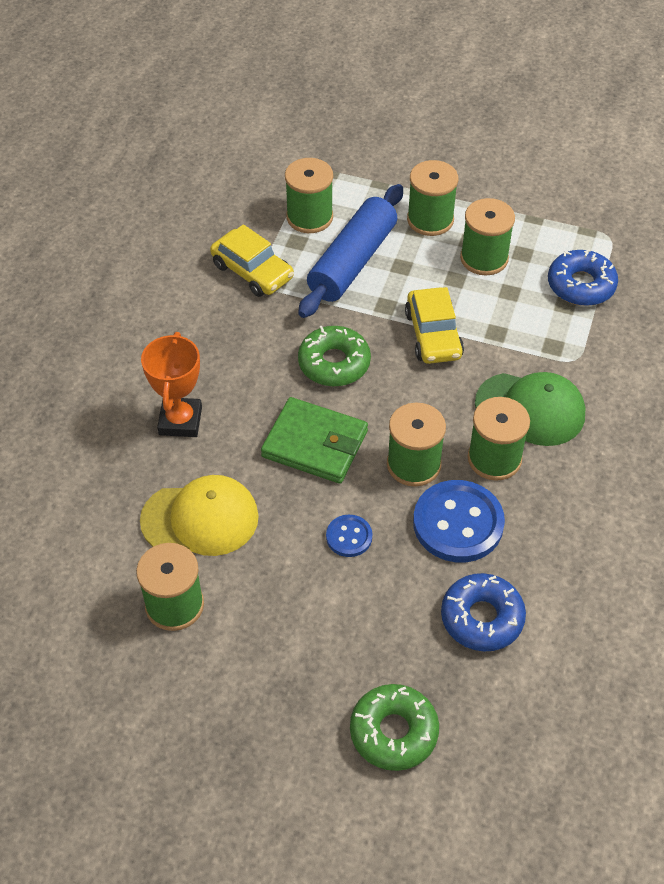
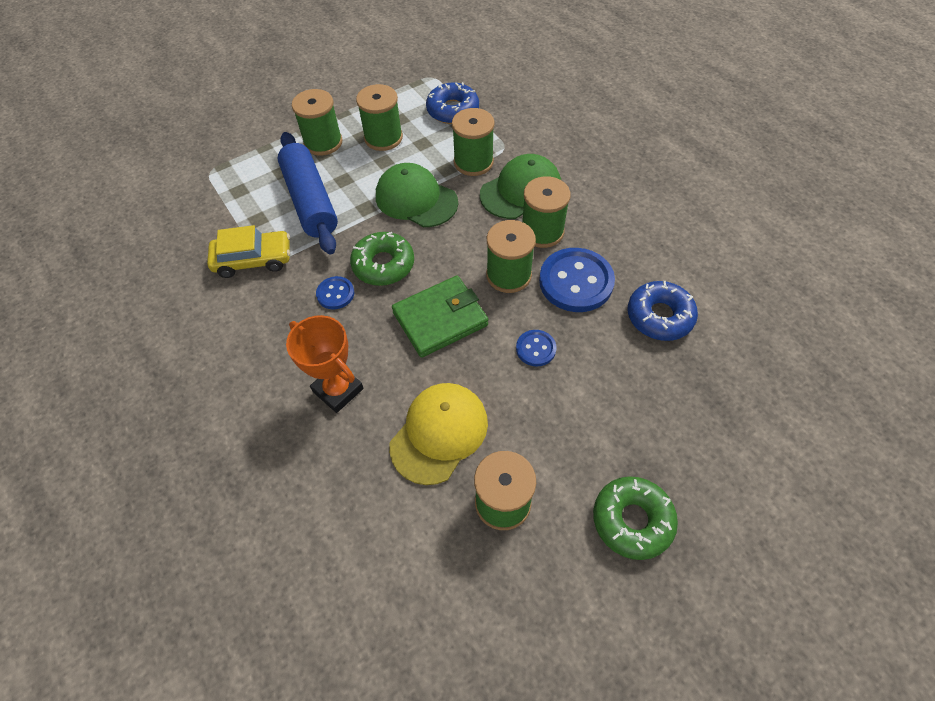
camera: 50 degrees left, 5 degrees up
(271, 352) = (335, 294): none -> blue button
(309, 217) = (246, 199): green spool -> green spool (473, 162)
(393, 732) = (715, 424): green donut -> green donut (632, 520)
(433, 335) = (416, 199): yellow car -> green cap

